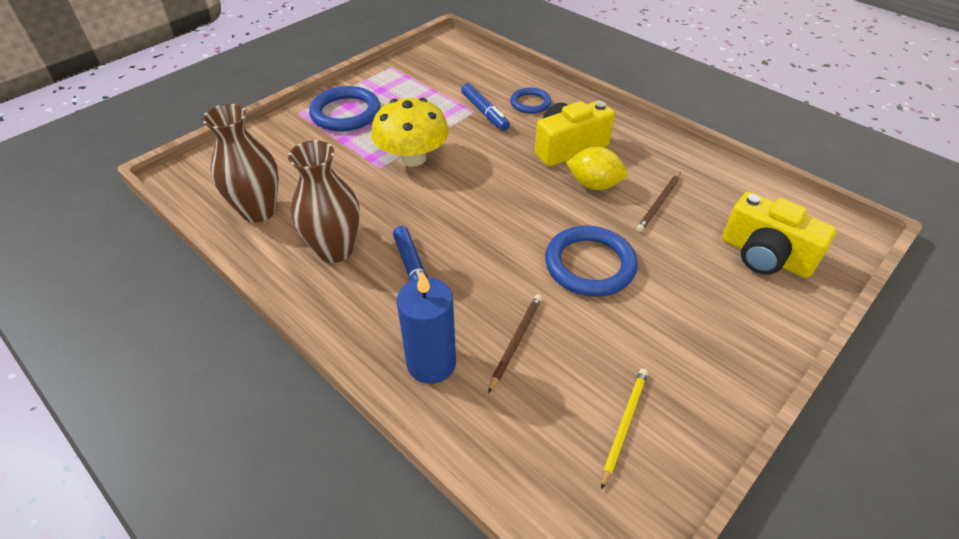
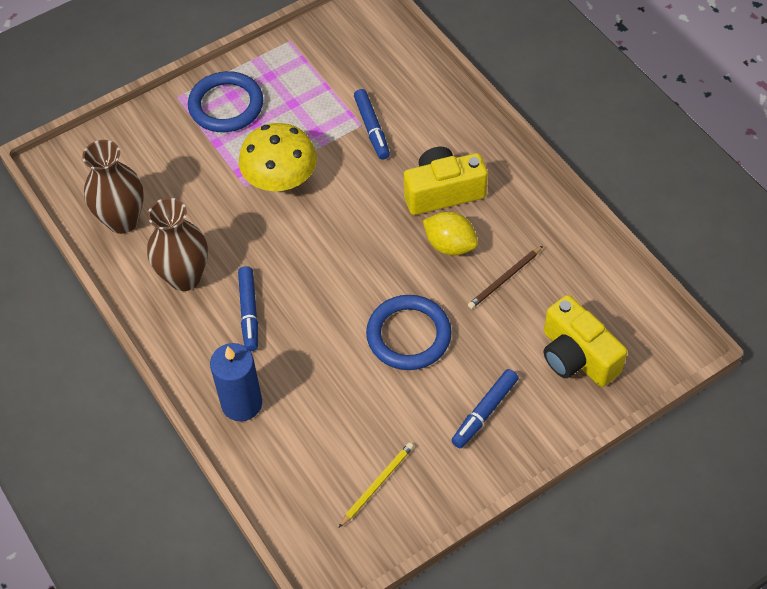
camera: 15 degrees right, 10 degrees up
(516, 341) = (316, 397): brown pencil -> none
(530, 103) = (425, 123): blue ring -> none
(704, 323) = (485, 412): none -> blue marker

